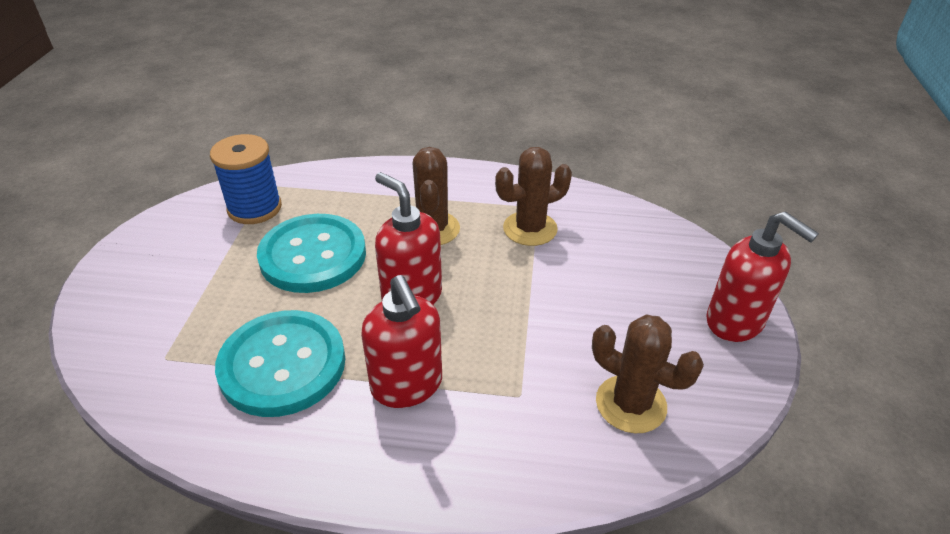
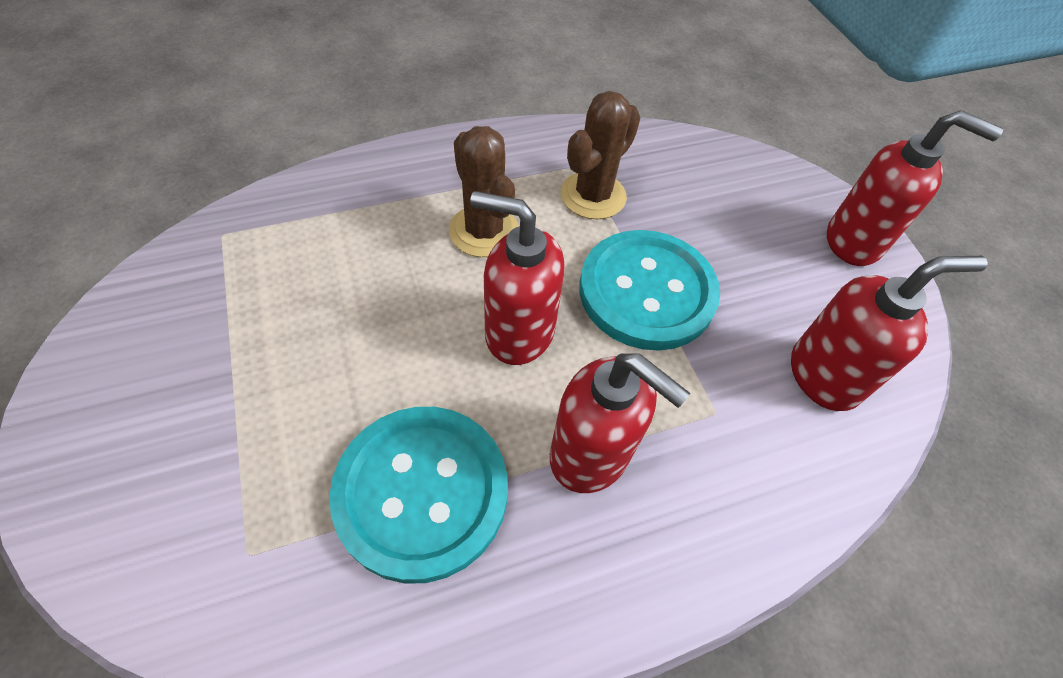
camera: 30 degrees left, 15 degrees up
(255, 208) = (227, 275): blue spool -> none
(313, 255) = (357, 319): turquoise button -> turquoise button (647, 292)
(631, 404) = (824, 375): brown cactus -> red soap dispenser

